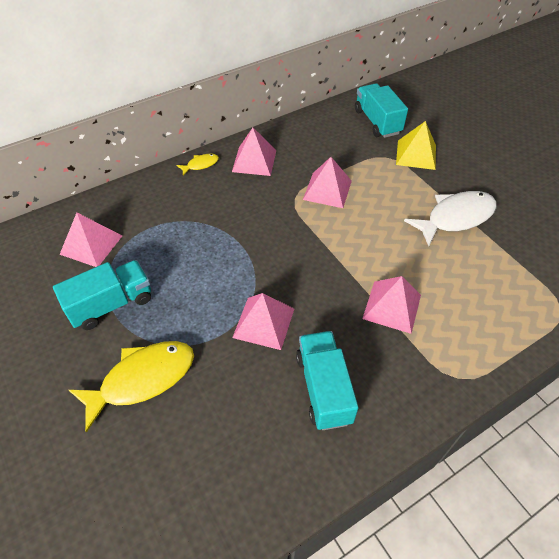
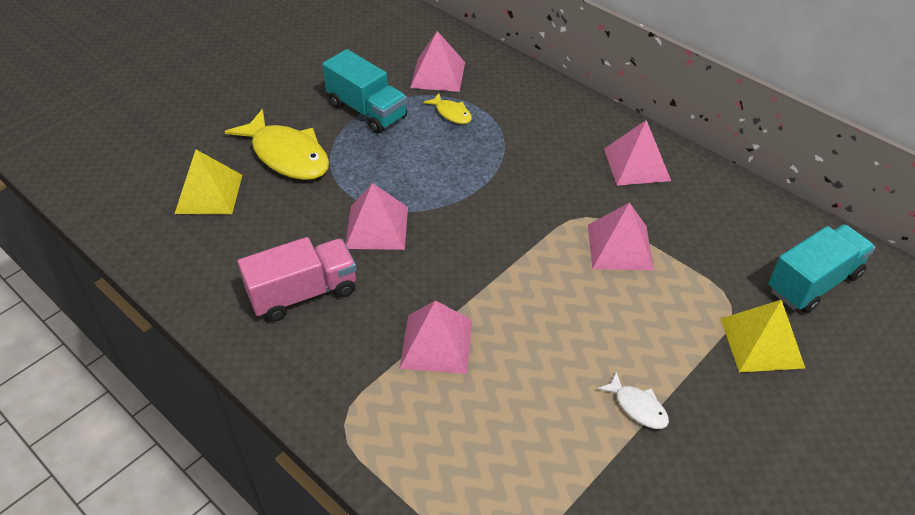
camera: 75 degrees right, 5 degrees down
(167, 459) = (209, 194): none -> yellow pyramid
(200, 165) = (601, 119): yellow fish -> yellow fish (451, 113)
(323, 388) = (303, 293): turquoise truck -> pink truck
(455, 217) = (637, 407): white fish -> white fish, size x0.47

